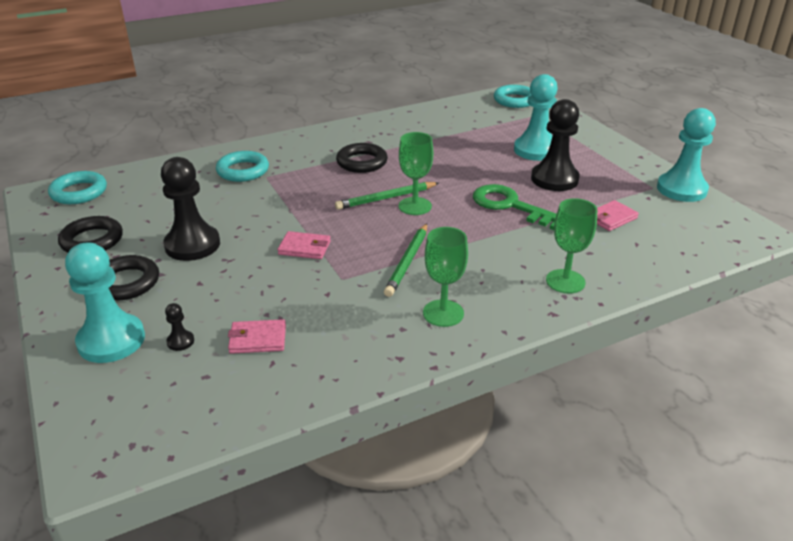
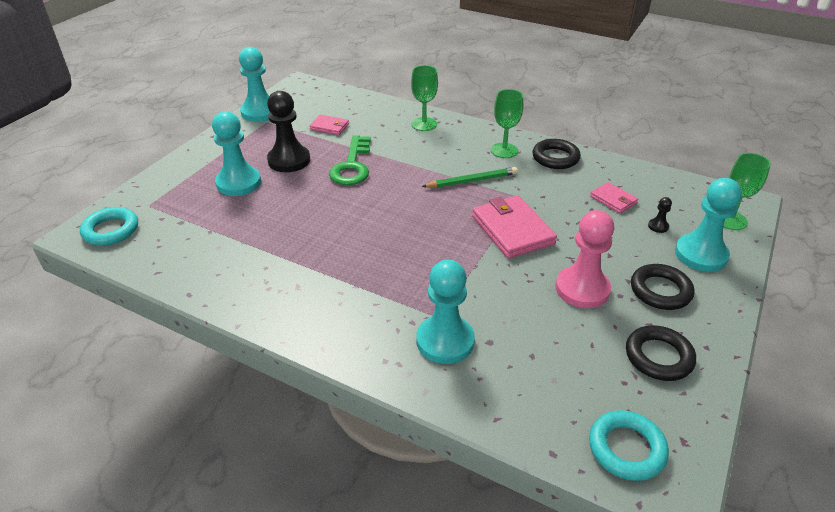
camera: 125 degrees left, 5 degrees up
(192, 245) = (582, 289): black pawn -> pink pawn
(243, 171) = (445, 341): turquoise ring -> turquoise pawn
(304, 248) = (512, 230): pink wallet -> pink wallet, size x1.84
(362, 162) = (349, 268): black ring -> black ring (555, 158)
(386, 198) = (401, 225): green pencil -> none
(415, 206) = (397, 206): green goblet -> green goblet (730, 220)

